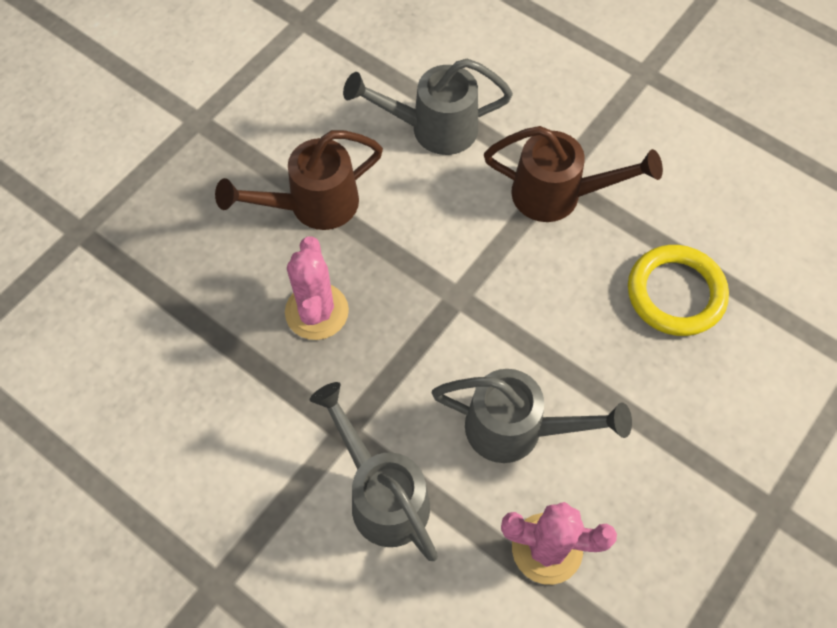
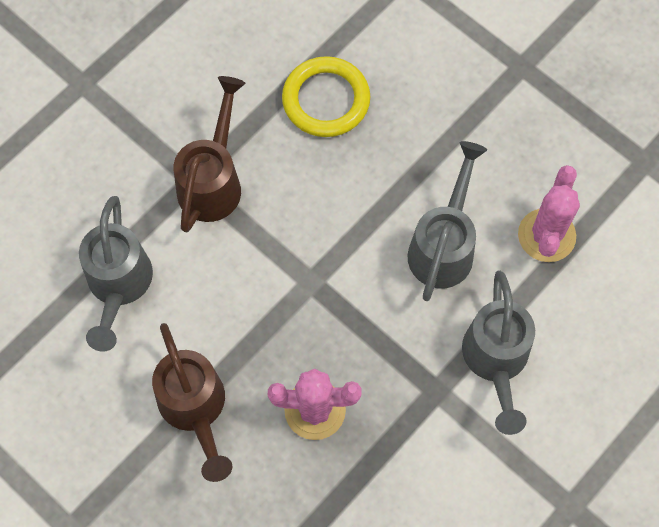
camera: 85 degrees left, 5 degrees up
(382, 494) = (496, 362): grey watering can -> grey watering can turned 60 degrees counterclockwise

